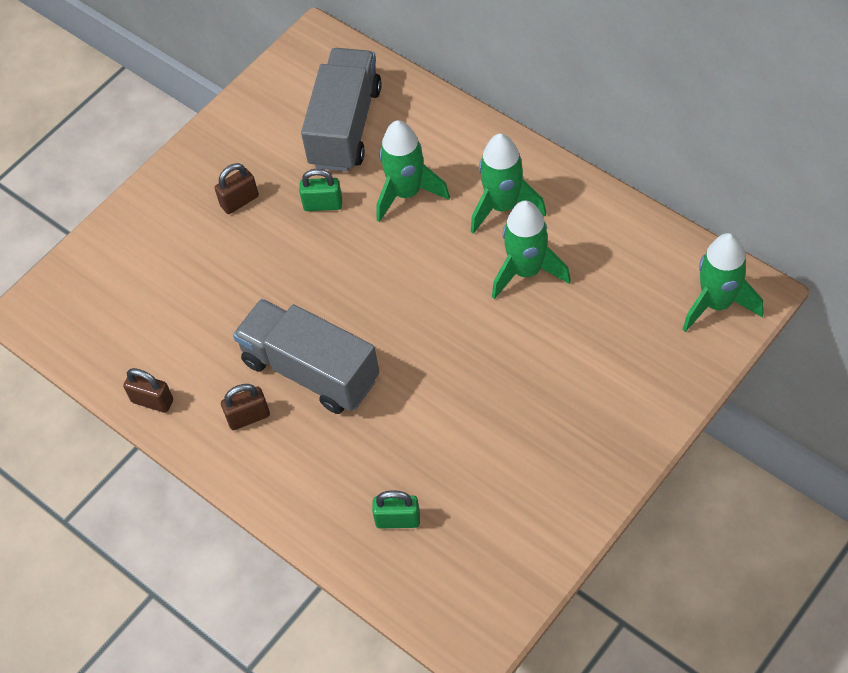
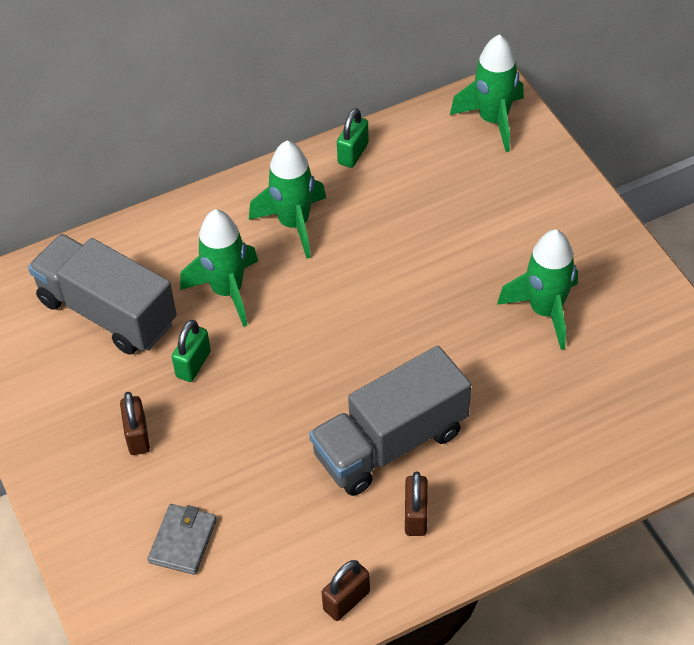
camera: 70 degrees left, 5 degrees down
(160, 273) = (183, 541): none -> grey wallet
(398, 520) = (597, 428): green padlock -> green padlock (353, 153)
(526, 271) = (379, 234): green rocket -> green rocket (545, 311)

